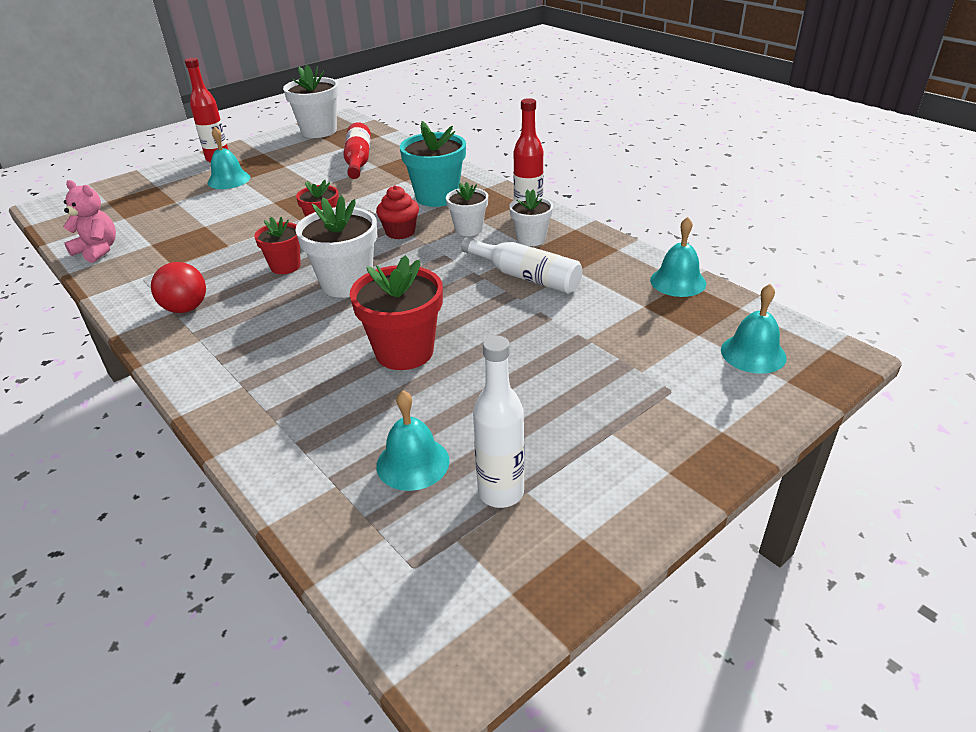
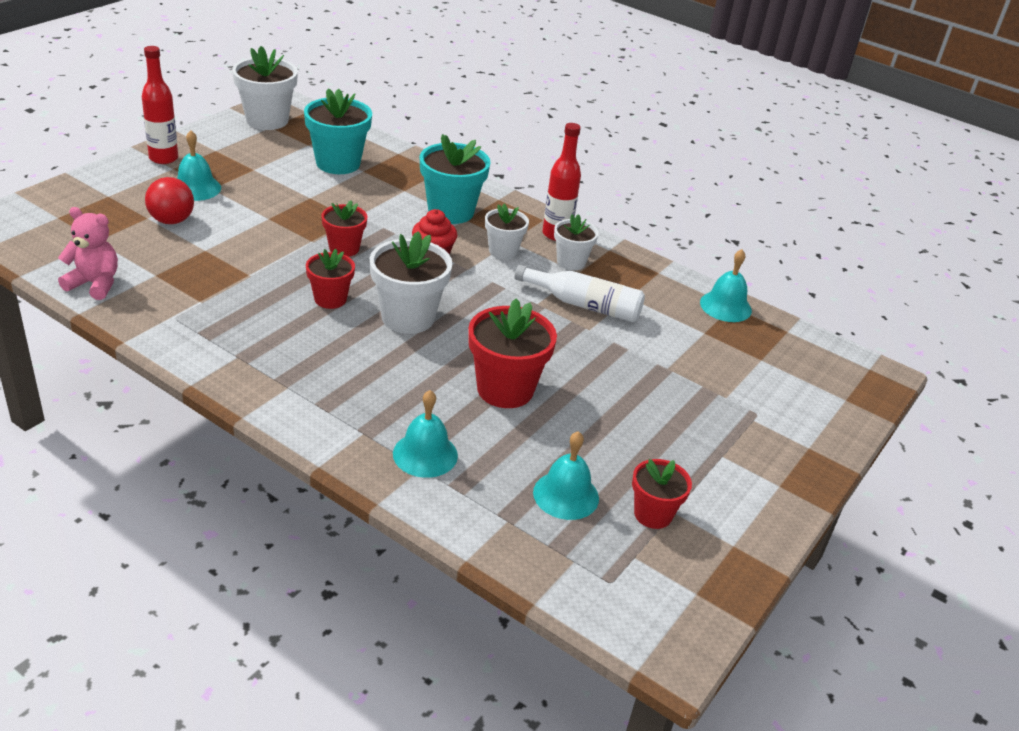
camera: 20 degrees left, 0 degrees up
(186, 308) = (249, 352): red ball -> red ball (171, 220)
(358, 161) = (338, 163): red bottle -> turquoise flower pot
(501, 492) = (653, 514): white bottle -> red flower pot
(753, 353) = (811, 375): turquoise bell -> turquoise bell (425, 454)

